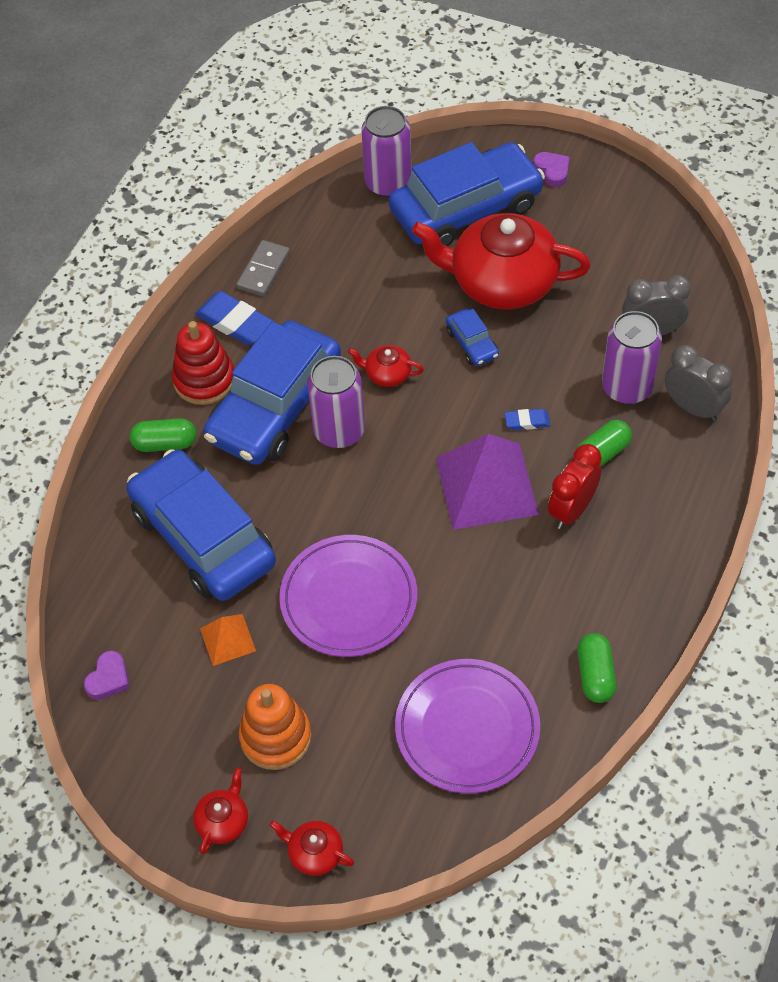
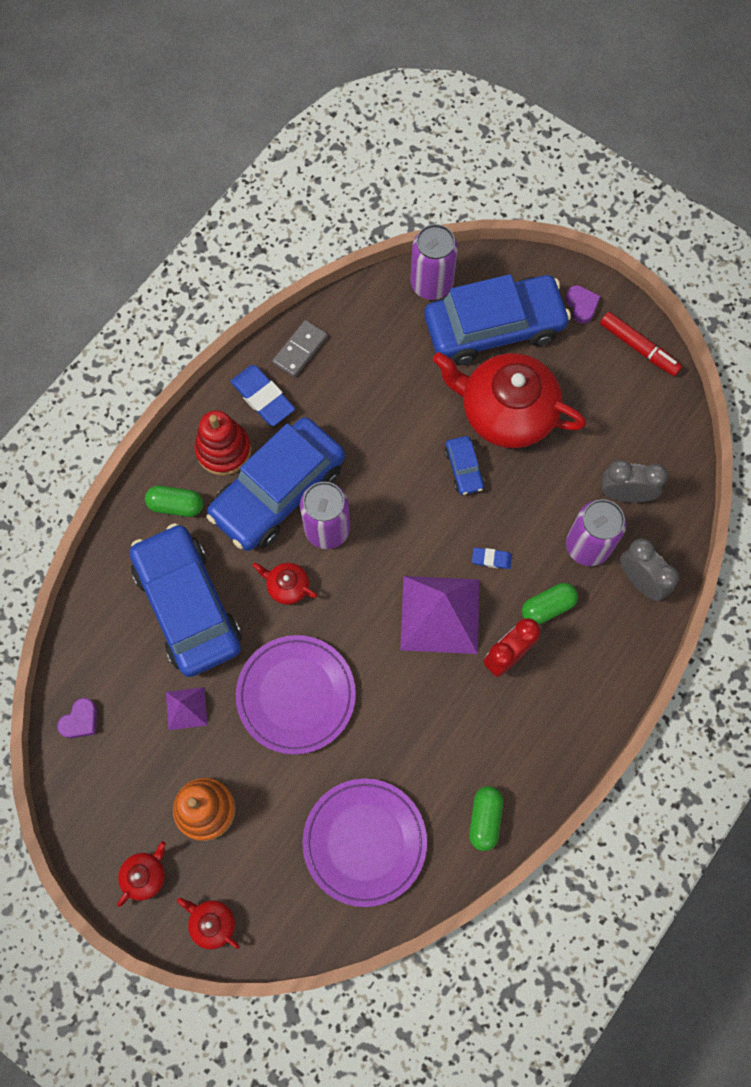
camera: 10 degrees right, 15 degrees up
(227, 639) = (186, 708): orange pyramid -> purple pyramid
(387, 374) = (382, 482): red teapot -> red teapot (287, 586)
(623, 197) = (638, 348): none -> red marker

